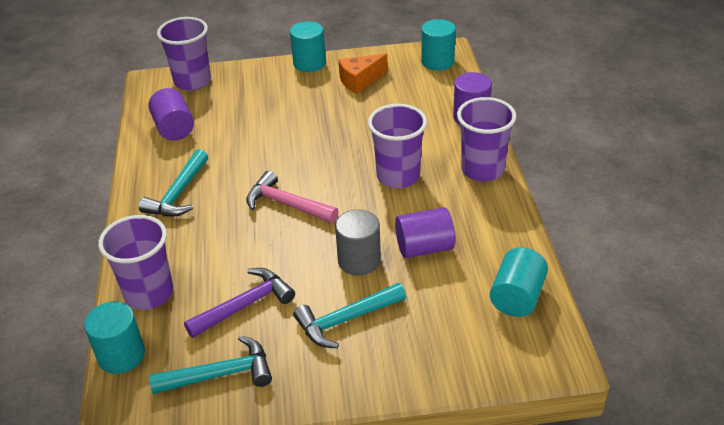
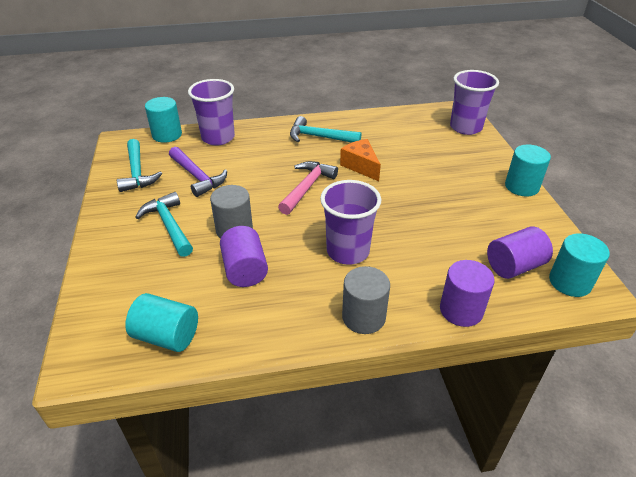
camera: 85 degrees right, 0 degrees up
(174, 128) = (399, 126): purple cylinder -> purple cylinder (514, 266)
(360, 81) = (503, 221): orange cheese -> orange cheese (360, 166)
(482, 170) = (363, 317): purple cup -> grey cylinder

